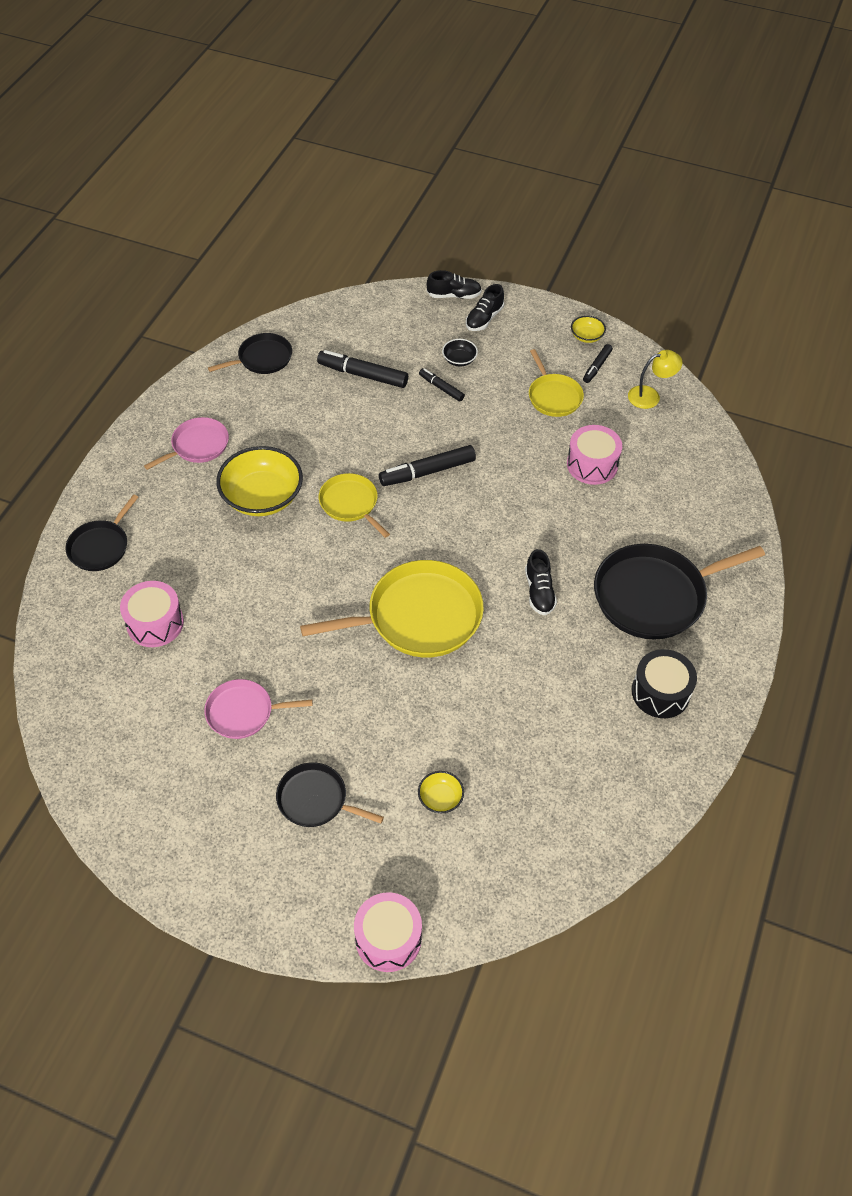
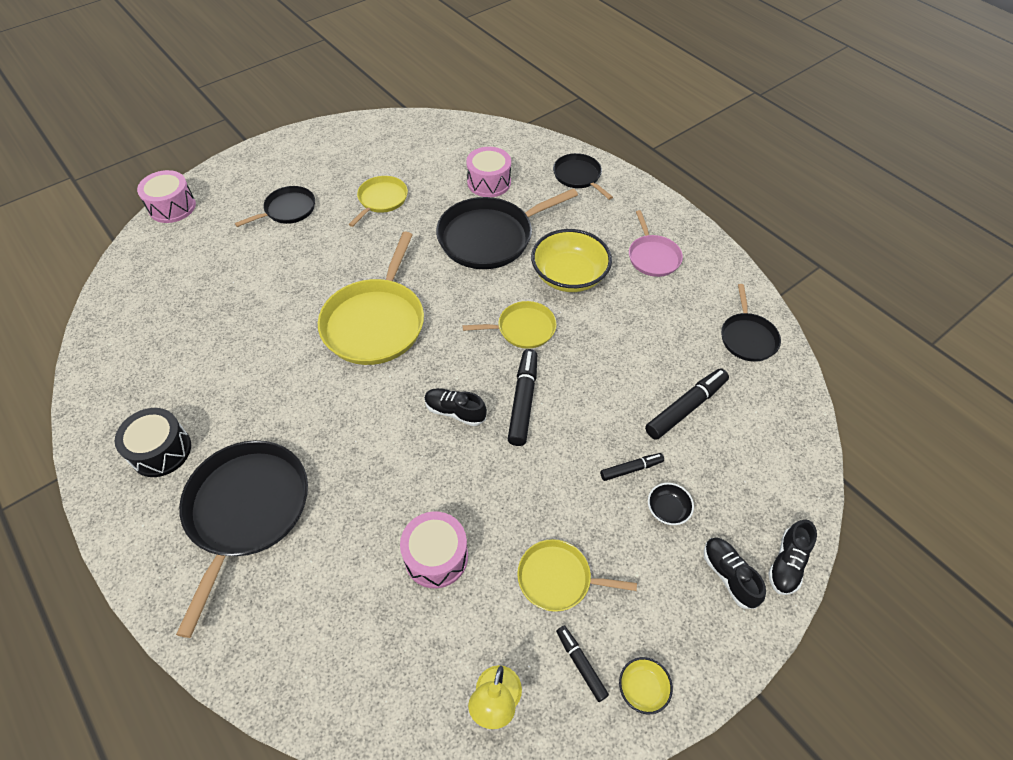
camera: 120 degrees right, 0 degrees up
(243, 712) = (381, 200): pink pan -> yellow pan
(245, 581) = (490, 237): none -> black pan
(440, 798) = (226, 268): yellow bowl -> none
(539, 592) = (329, 417): black shoe -> black shoe (455, 411)

